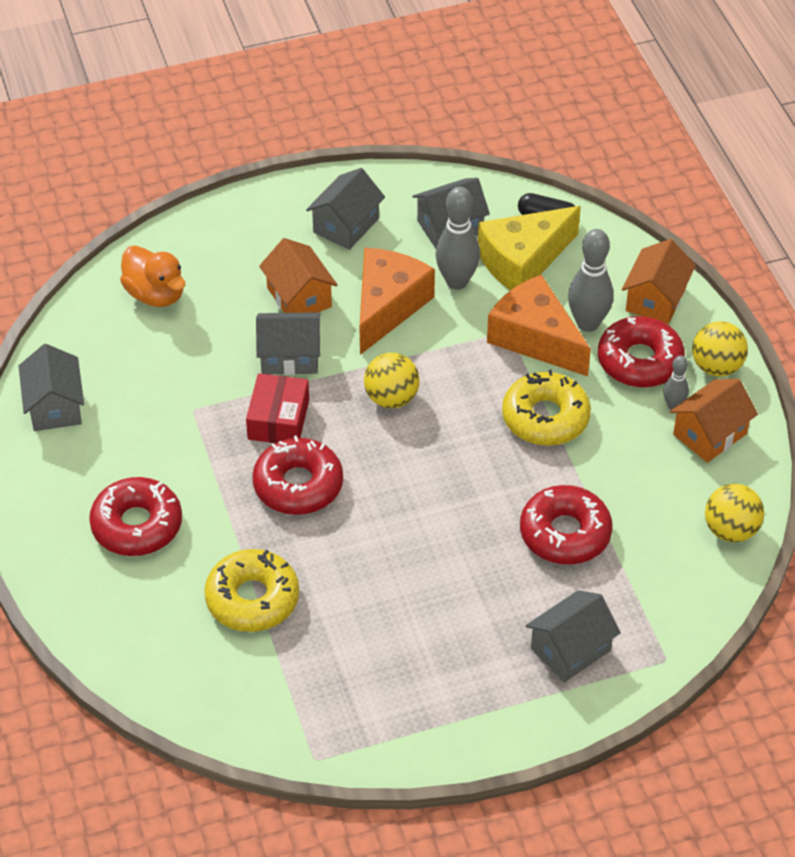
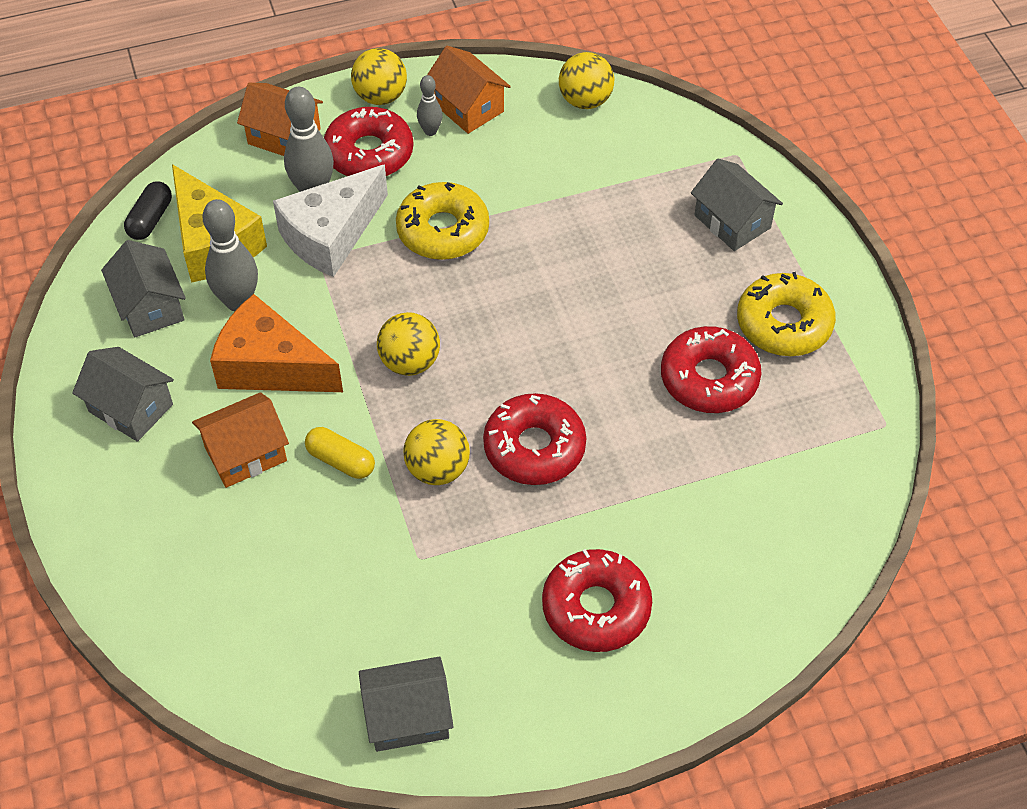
camera: 90 degrees left, 5 degrees up
(155, 294) = (222, 611): orange duck -> none
(252, 599) = (693, 486): yellow donut -> yellow donut (784, 324)
(278, 419) = (438, 469): red box -> yellow ball
(290, 356) = (341, 461): grey house -> yellow capsule
(535, 338) = (331, 235): orange cheese -> white cheese
(565, 533) = (593, 220): red donut -> red donut (709, 378)

